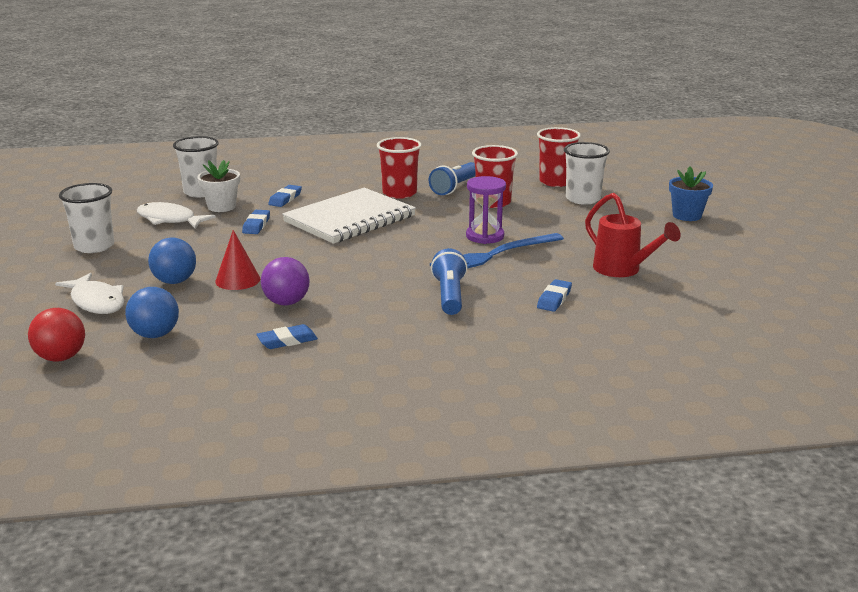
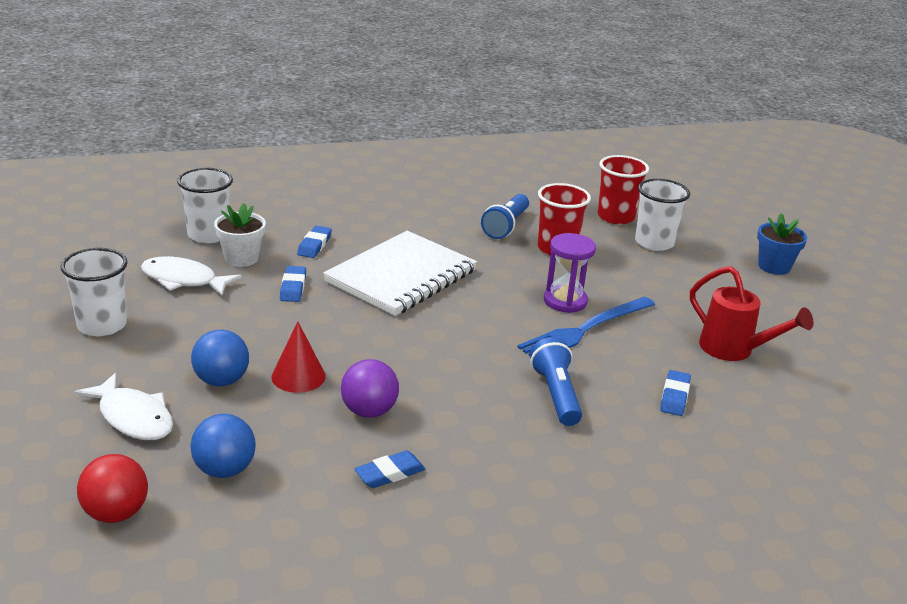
camera: 10 degrees left, 5 degrees up
(399, 193) = (446, 235): red cup -> none

